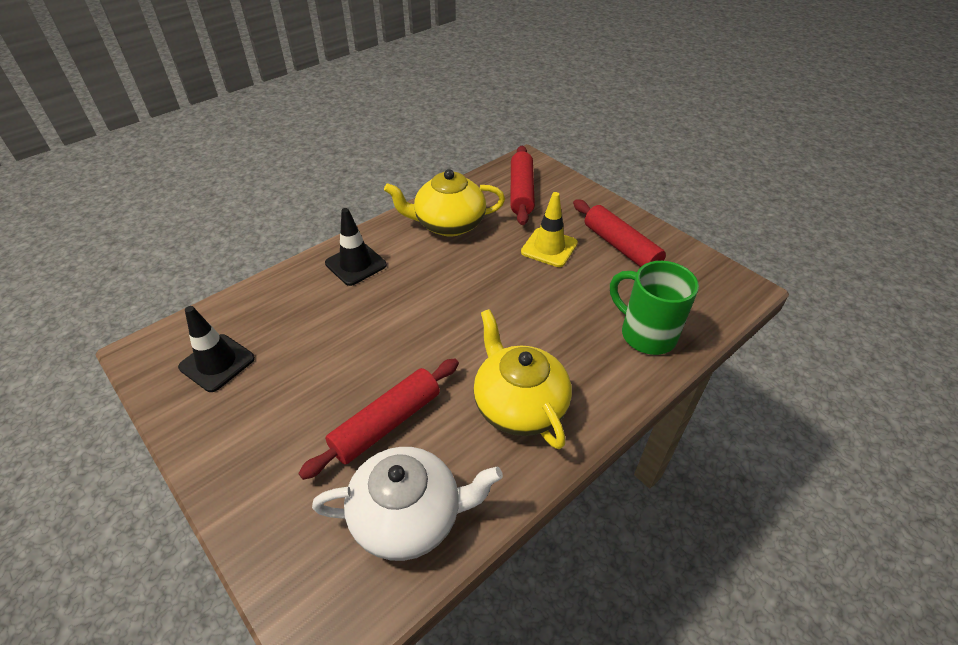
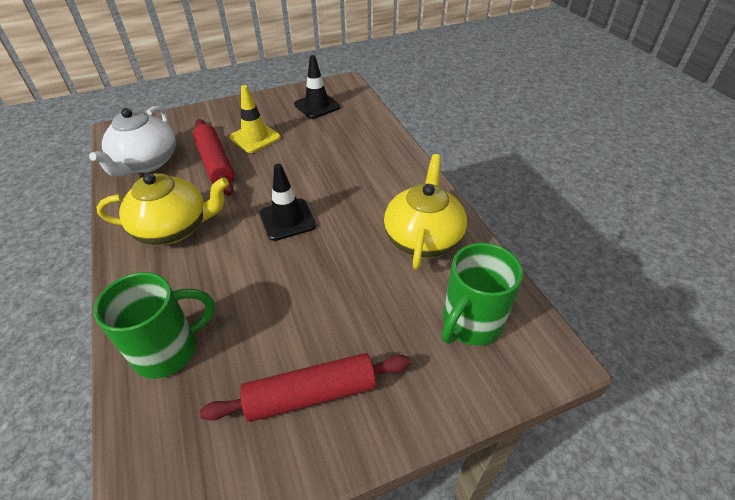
camera: 110 degrees right, 0 degrees up
(356, 264) = (386, 169): black traffic cone -> black traffic cone (287, 219)
(521, 192) = (470, 323): red rolling pin -> green mug
(549, 248) = (346, 314): yellow traffic cone -> yellow traffic cone (255, 137)

